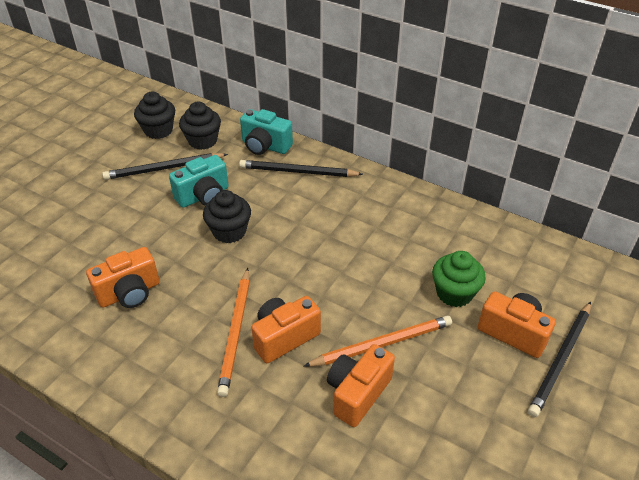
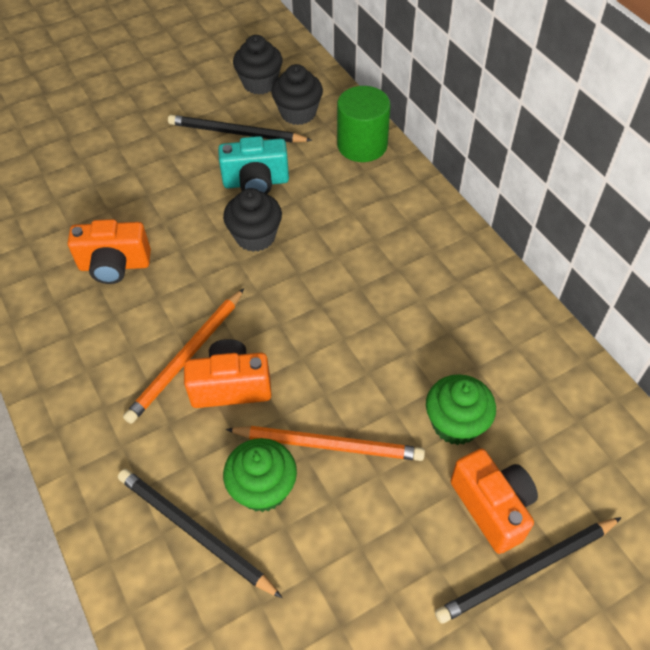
camera: 30 degrees right, 10 degrees up
(265, 146) = (362, 145): turquoise camera -> green cylinder
(298, 172) = (377, 192): black pencil -> black pencil (194, 532)
(357, 393) = (263, 488): orange camera -> green cupcake

